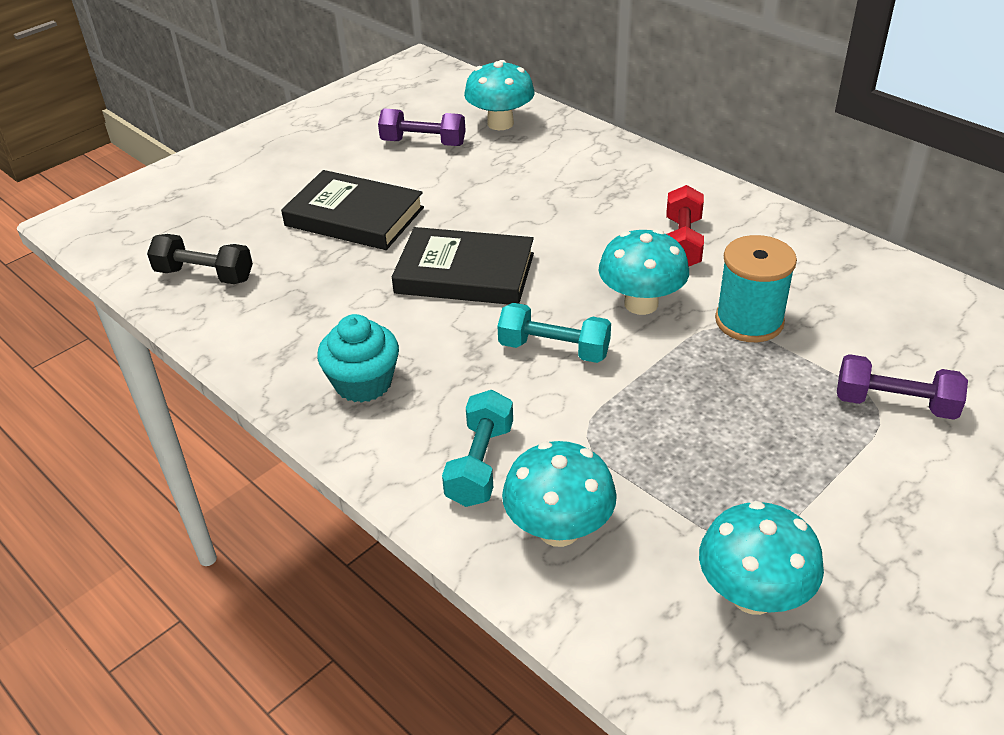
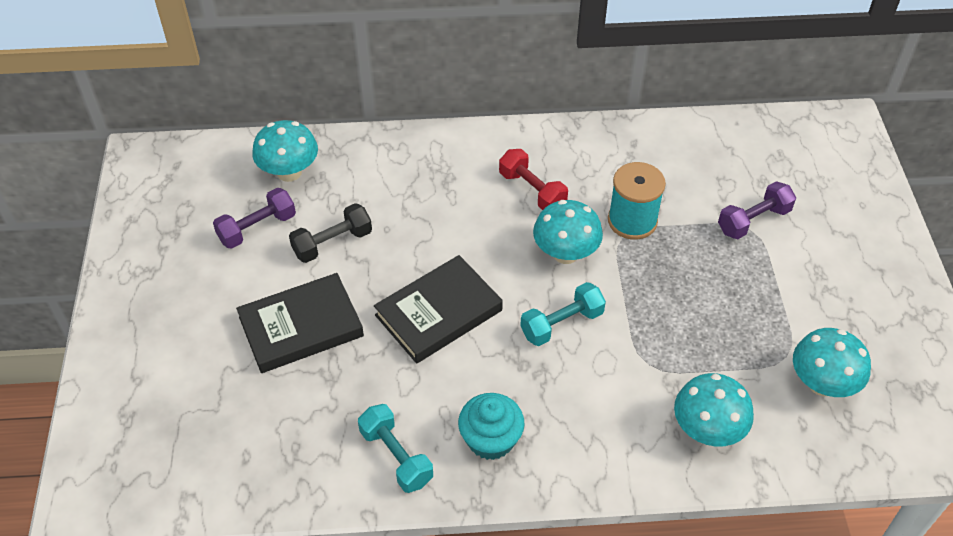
camera: 50 degrees left, 10 degrees up
(205, 275) = (266, 457): black dumbbell -> black dumbbell (332, 243)
(480, 464) = (623, 430): turquoise dumbbell -> turquoise dumbbell (396, 456)

